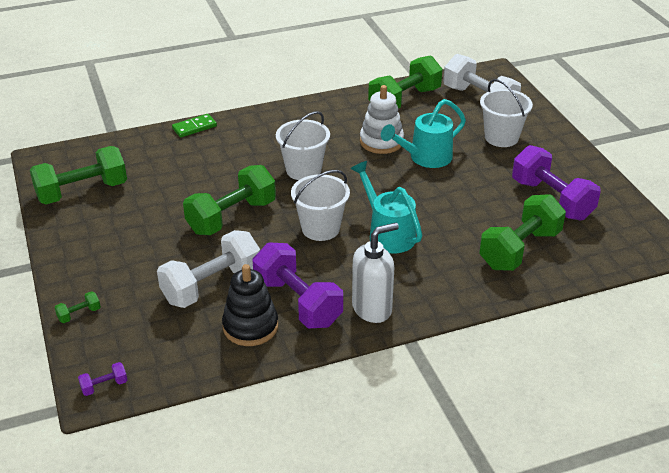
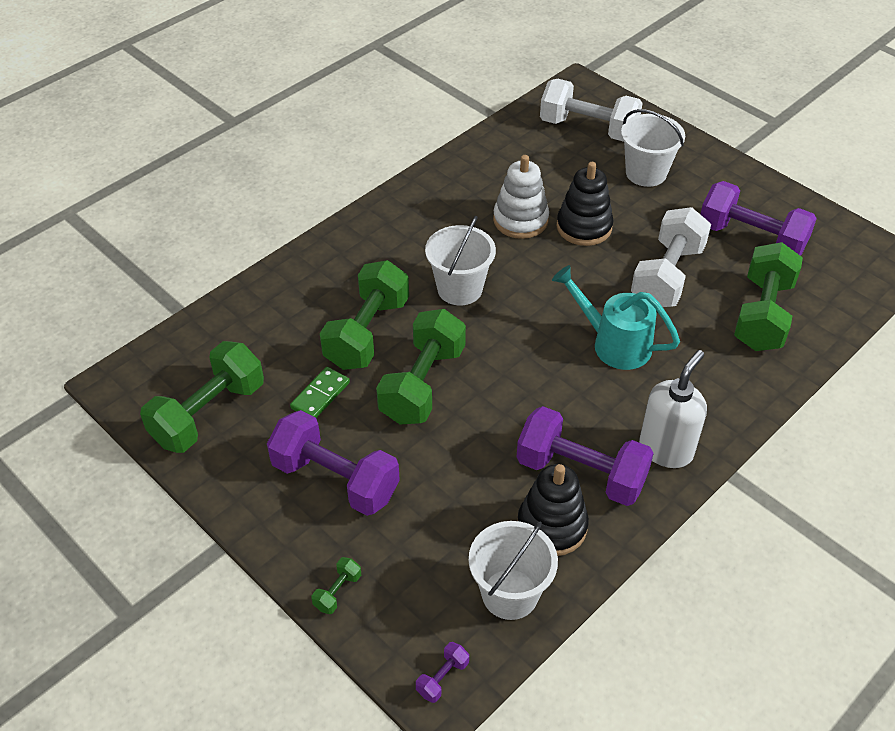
camera: 25 degrees left, 10 degrees up
(130, 252) = (335, 479): none -> purple dumbbell
(194, 127) = (283, 270): green domino -> green domino (320, 395)
(212, 286) = (468, 488): white dumbbell -> white dumbbell (667, 276)
(320, 228) = (536, 363): white bucket -> white bucket (510, 594)
(404, 100) = (506, 154): green dumbbell -> green dumbbell (367, 333)
(425, 158) = (584, 227): turquoise watering can -> black stacking toy

